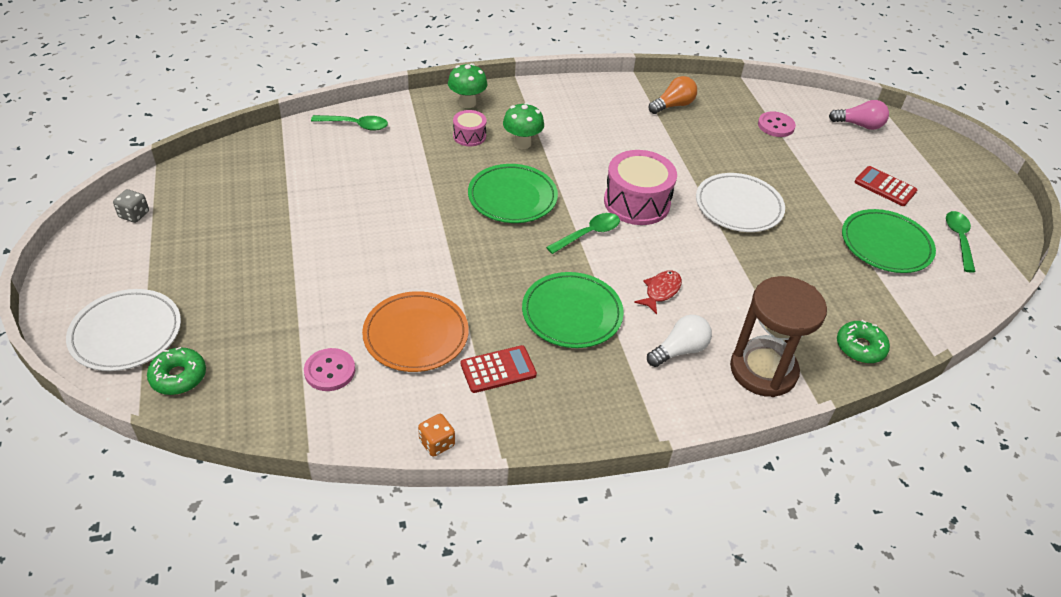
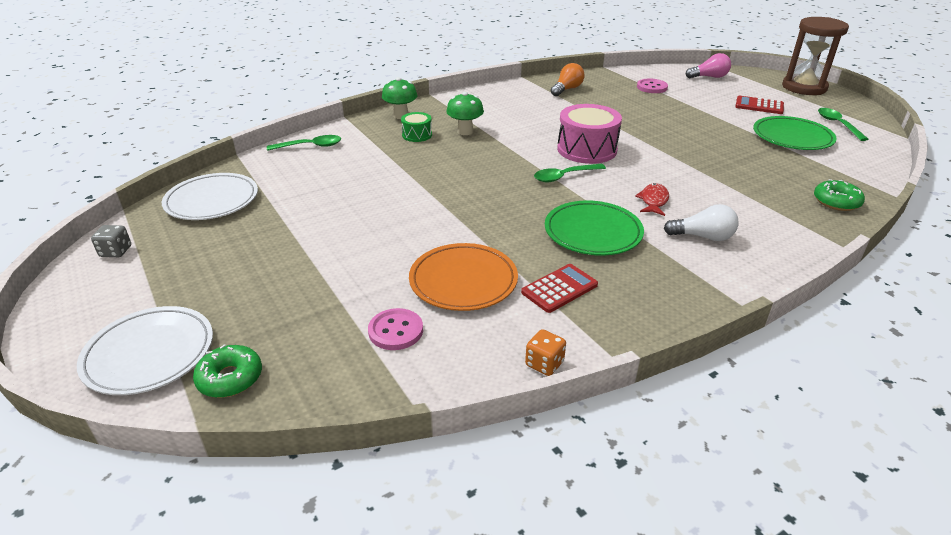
camera: 15 degrees left, 10 degrees down
(469, 136) = (417, 135): pink drum -> green drum
(512, 197) = (482, 166): green plate -> none
(588, 234) = (564, 176): green spoon -> green spoon turned 150 degrees counterclockwise
(679, 350) = (703, 237): white light bulb -> white light bulb turned 60 degrees clockwise
(738, 206) = (666, 136): white plate -> white plate (212, 201)
(763, 370) = (780, 234): brown hourglass -> brown hourglass (804, 87)

